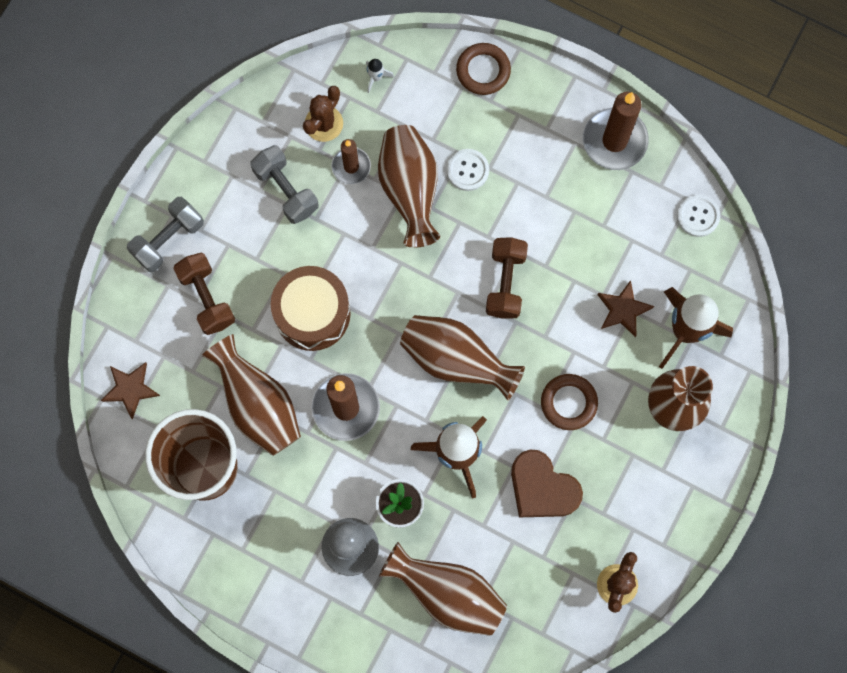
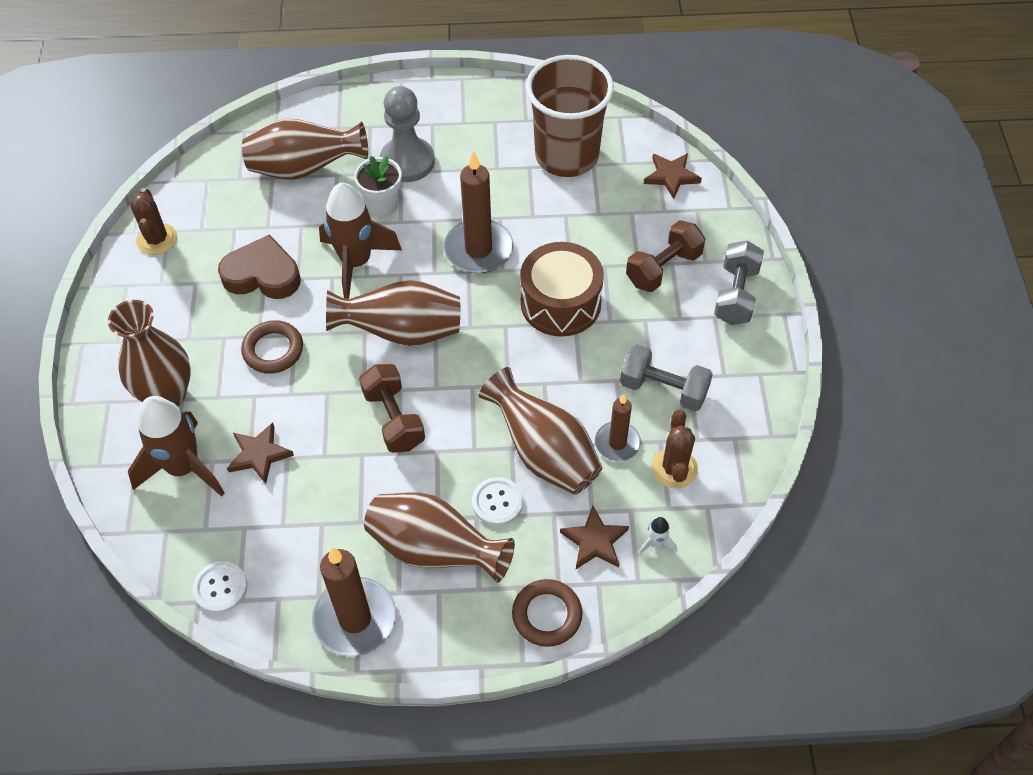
camera: 150 degrees right, 20 degrees down
(207, 298) = (663, 268): brown dumbbell -> brown dumbbell turned 75 degrees counterclockwise
(258, 405) = (556, 216): brown vase -> brown vase (435, 550)
(417, 103) = (595, 541): none -> brown star

